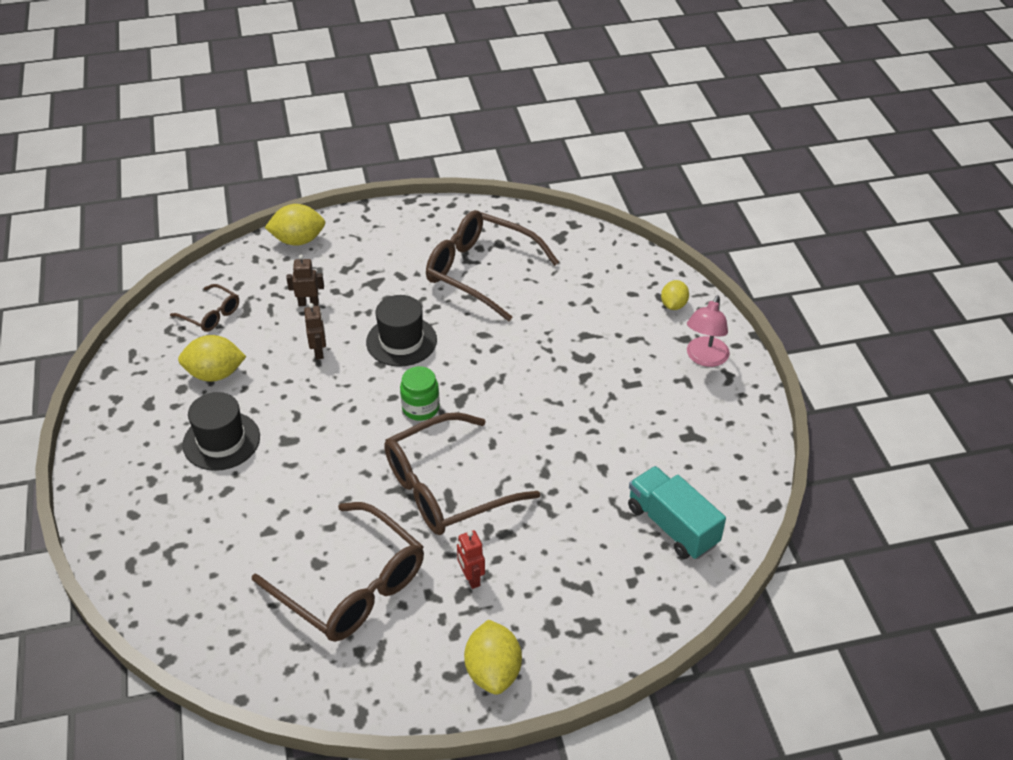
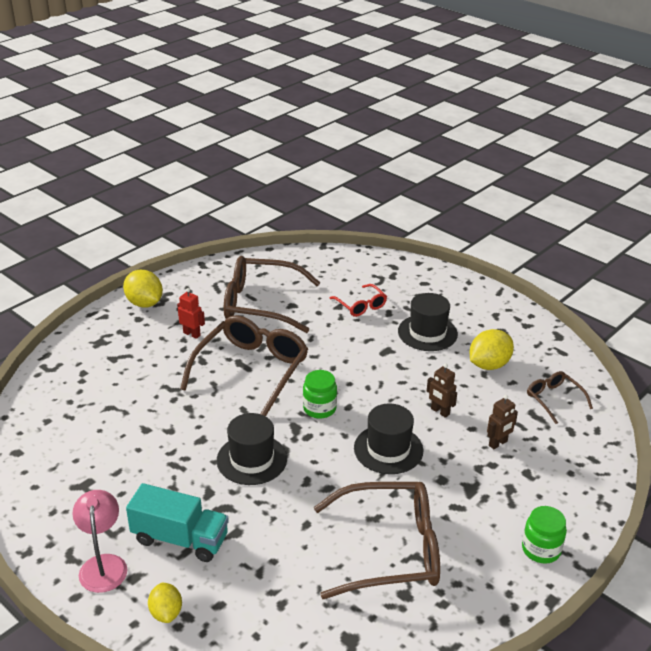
camera: 145 degrees right, 10 degrees down
(210, 314) = (554, 399): brown glasses -> brown glasses turned 60 degrees clockwise
(243, 518) = (360, 305): none -> red glasses
(298, 240) = (586, 494): yellow lemon -> none
(378, 226) = (541, 549): none -> green jar
(525, 388) = (252, 459): none -> black hat
(672, 525) = (69, 414): turquoise truck -> turquoise truck (180, 539)

